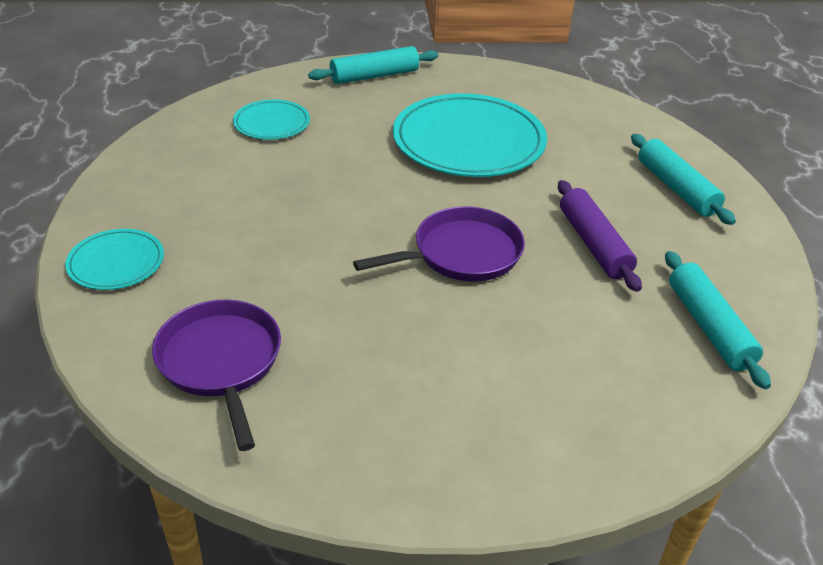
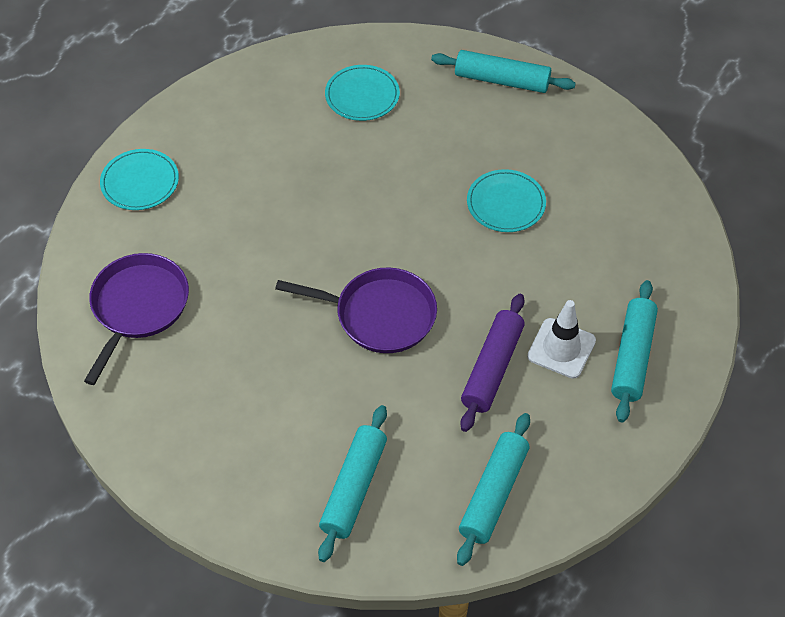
camera: 40 degrees right, 15 degrees up
(469, 141) = (506, 203): turquoise plate -> turquoise plate, size x0.50
(600, 391) = (354, 488): none -> turquoise rolling pin
(624, 207) = (561, 348): none -> white traffic cone

